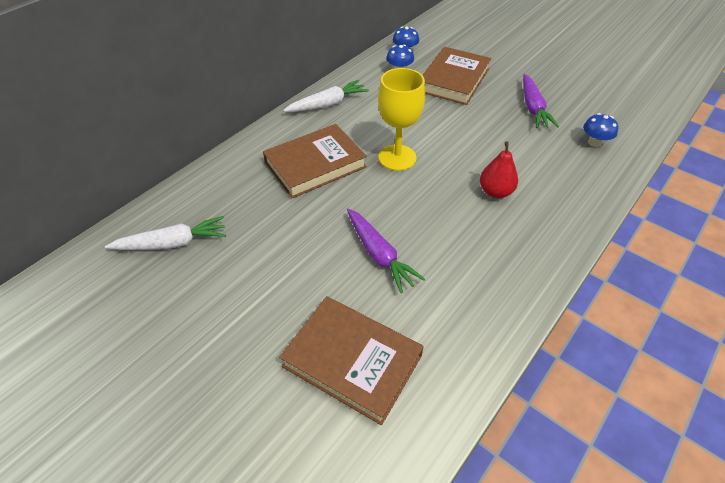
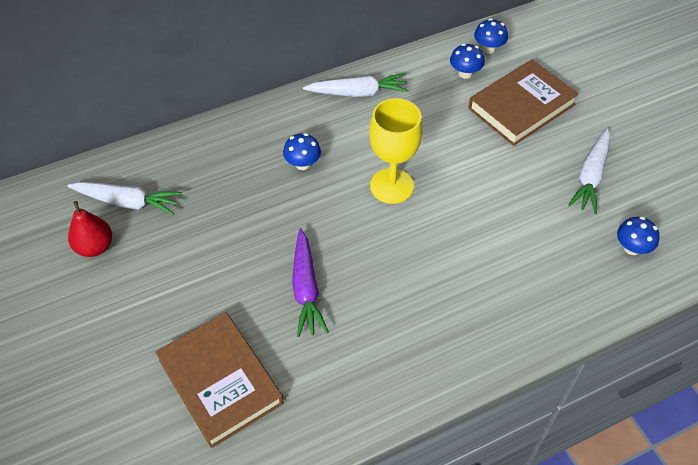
camera: 25 degrees right, 5 degrees up
(315, 164) = (302, 164): brown book -> blue mushroom
(495, 192) = (470, 266): red pear -> red pear (95, 247)
(533, 108) = (591, 176): purple carrot -> white carrot

